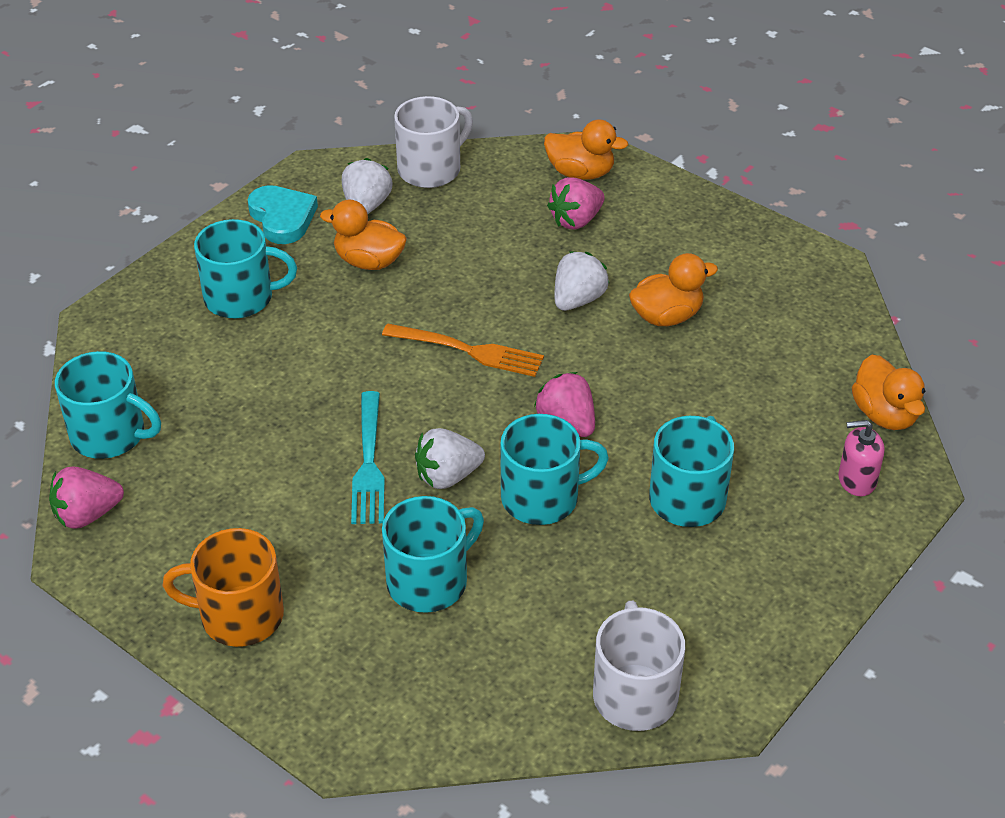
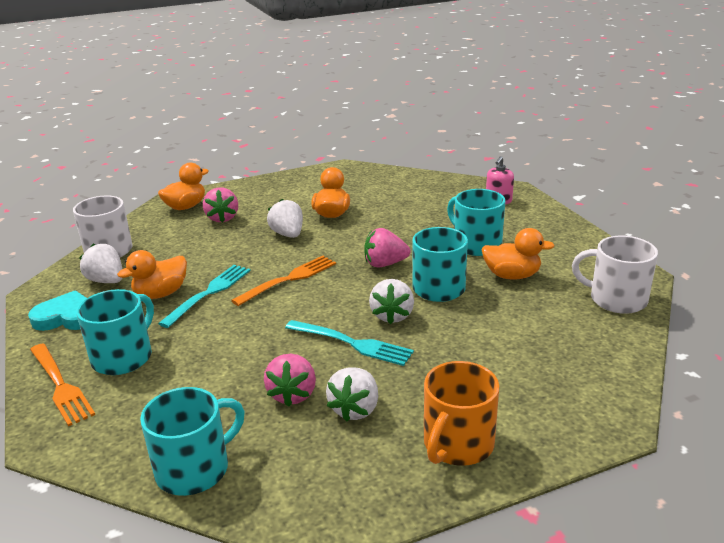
camera: 60 degrees left, 15 degrees down
(87, 515) = (277, 509): pink strawberry -> pink strawberry (292, 394)
(174, 281) = (60, 385): none -> orange fork
(253, 513) = (355, 409): none -> white strawberry
(395, 298) = (209, 293): none -> turquoise fork
(429, 581) = (480, 347): turquoise mug -> none
(884, 414) = (460, 183): orange duck -> orange duck (512, 275)

